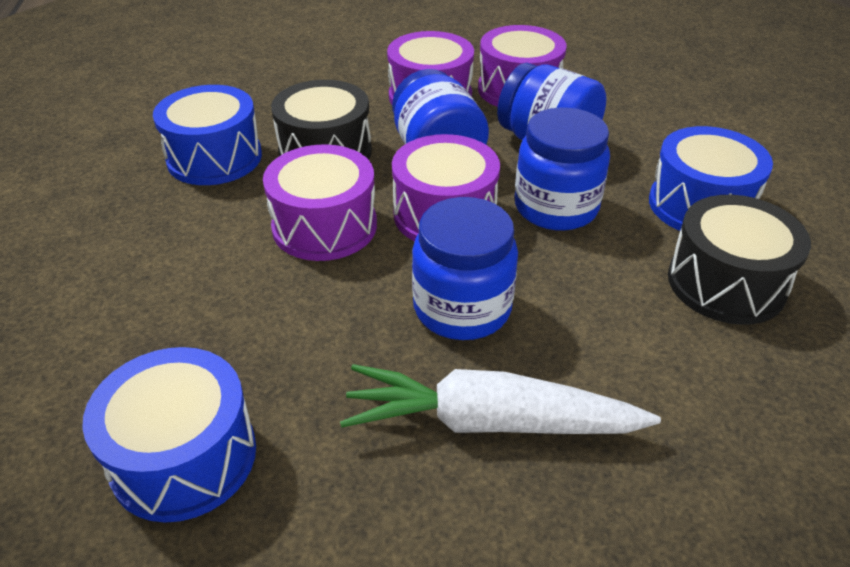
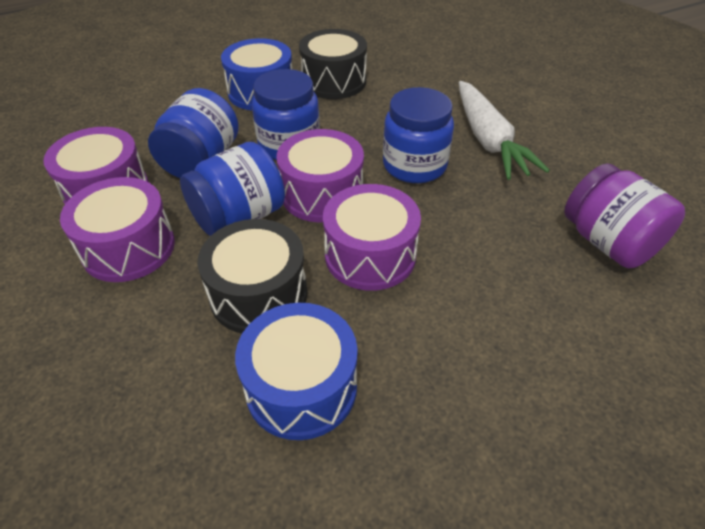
camera: 110 degrees left, 5 degrees up
(184, 457) = (608, 242): blue drum -> purple jar

